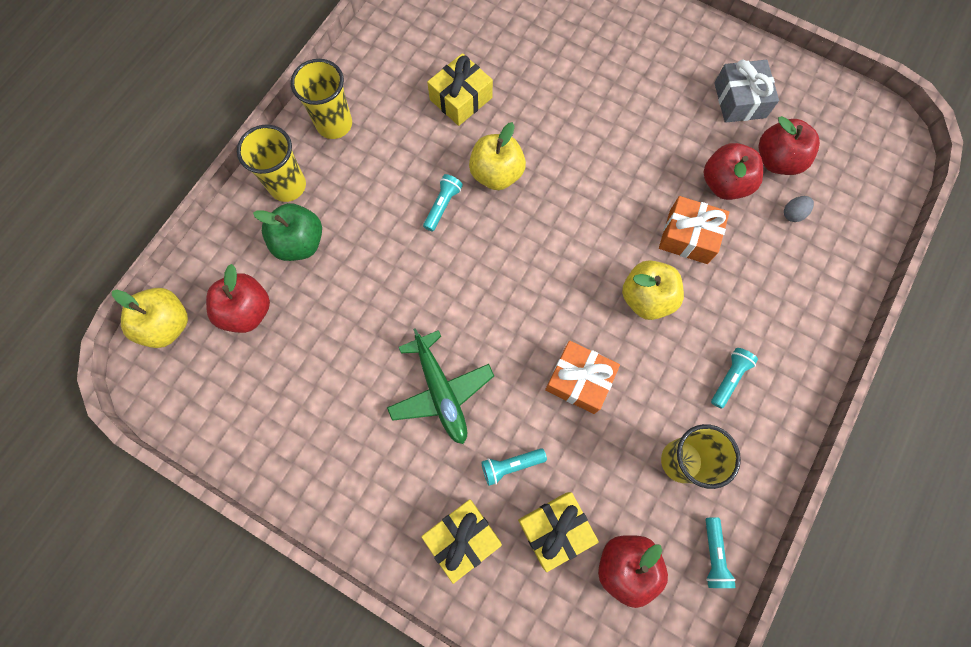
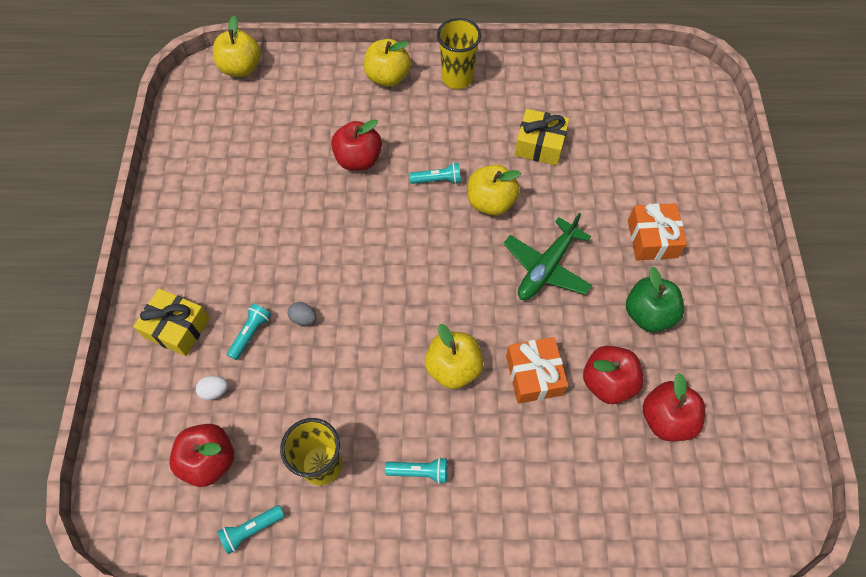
camera: 60 degrees right, 10 degrees down
(247, 311) = (277, 105): red apple -> red apple (358, 159)
(287, 186) = (388, 77): yellow cup -> yellow apple
(299, 243) = (348, 108): green apple -> green apple (648, 314)
(441, 392) = (284, 256): green plane -> green plane (546, 267)
(511, 465) = (251, 333): turquoise flashlight -> turquoise flashlight turned 75 degrees clockwise
(555, 529) = (215, 391): yellow gift -> white egg
(579, 380) = (348, 350): orange gift -> orange gift (652, 239)
(739, 100) = (704, 357): grey gift -> none
(793, 213) = (620, 458): grey egg -> grey egg (303, 318)

